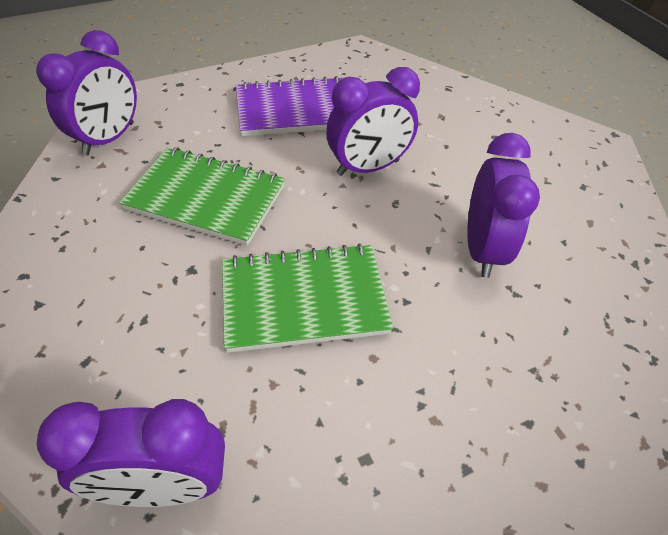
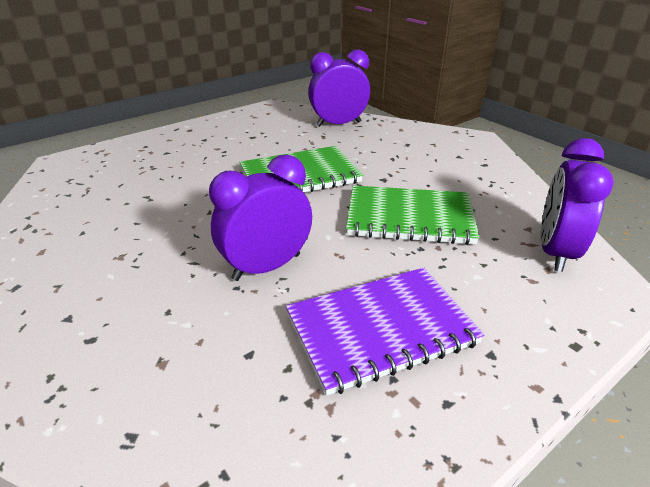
camera: 170 degrees right, 15 degrees down
(482, 249) = (162, 217): purple clock -> none

